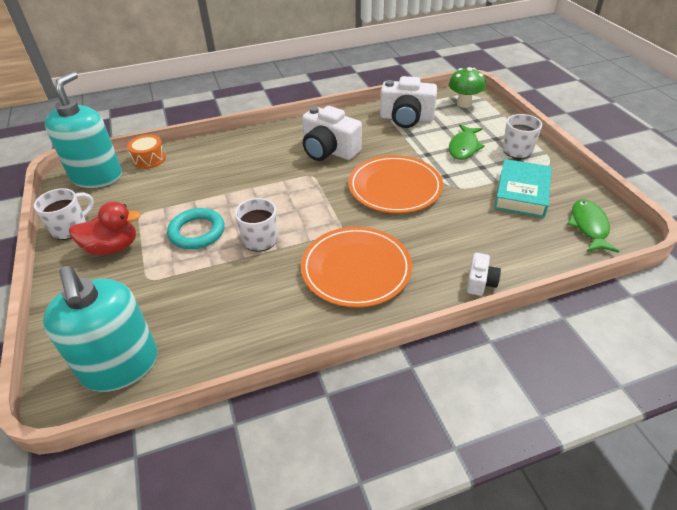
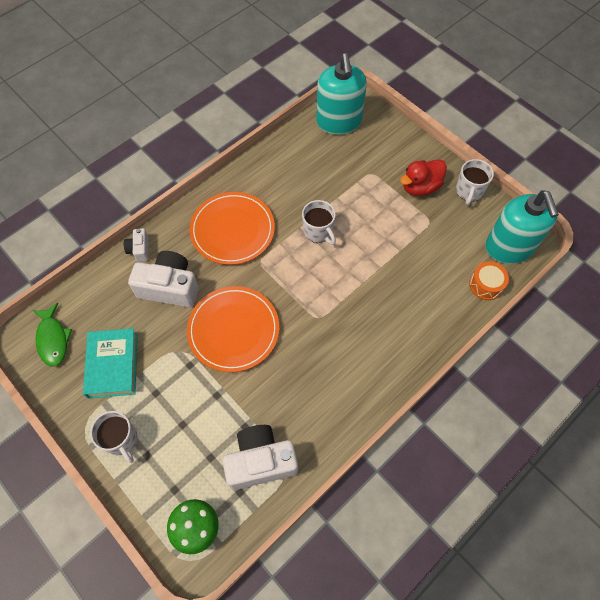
camera: 155 degrees right, 20 degrees up
(120, 365) = (338, 122): turquoise soap dispenser -> turquoise soap dispenser turned 135 degrees counterclockwise
(197, 232) = (371, 221): turquoise ring -> none
(329, 150) = (321, 363): white camera -> white camera (169, 287)
(464, 147) = (180, 423): green fish -> none

